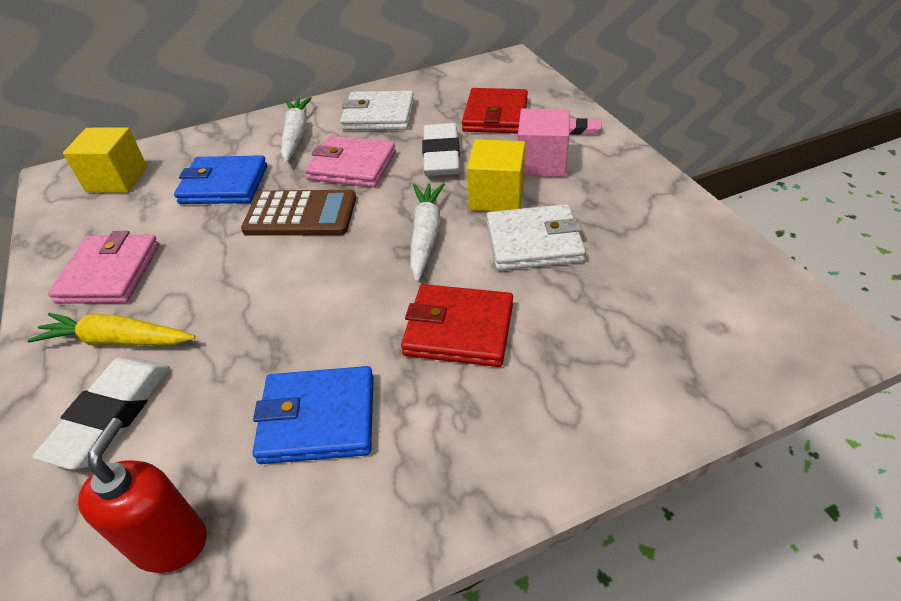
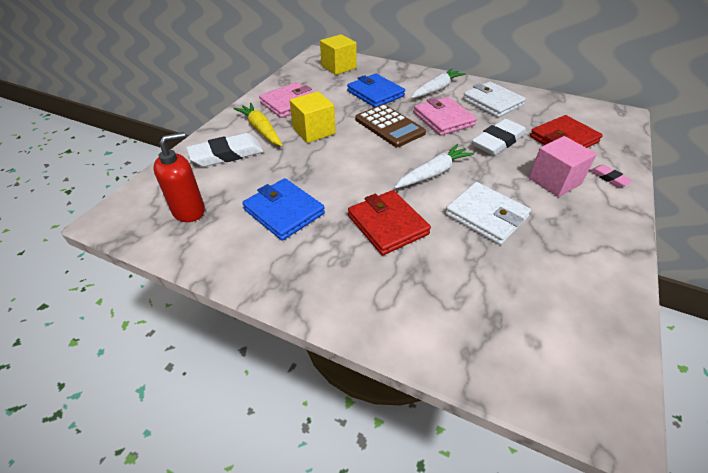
camera: 45 degrees right, 0 degrees up
(496, 196) = (499, 180): yellow cube -> yellow cube (314, 131)

